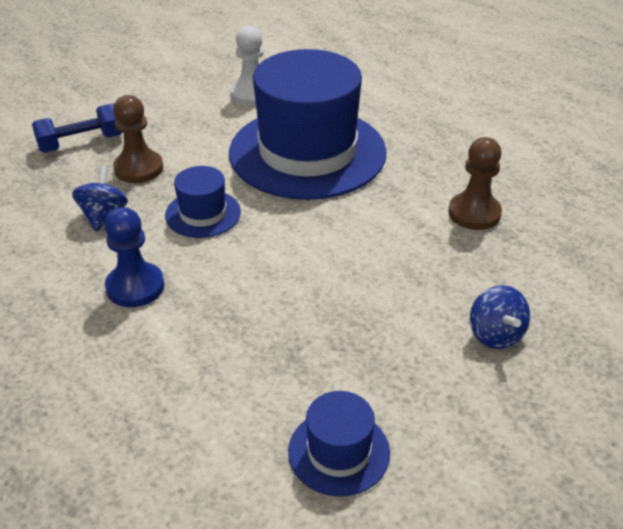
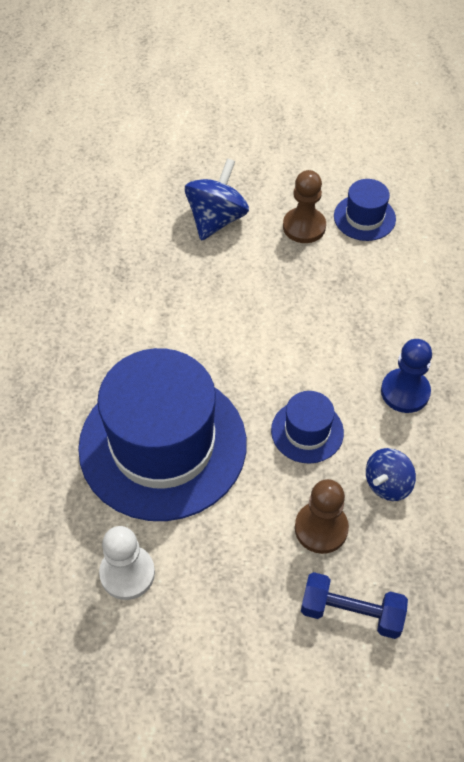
camera: 140 degrees left, 15 degrees up
(474, 213) = (118, 299): brown pawn -> brown pawn (304, 227)
(495, 335) = (216, 219): blue spinning top -> blue spinning top, size x1.53

